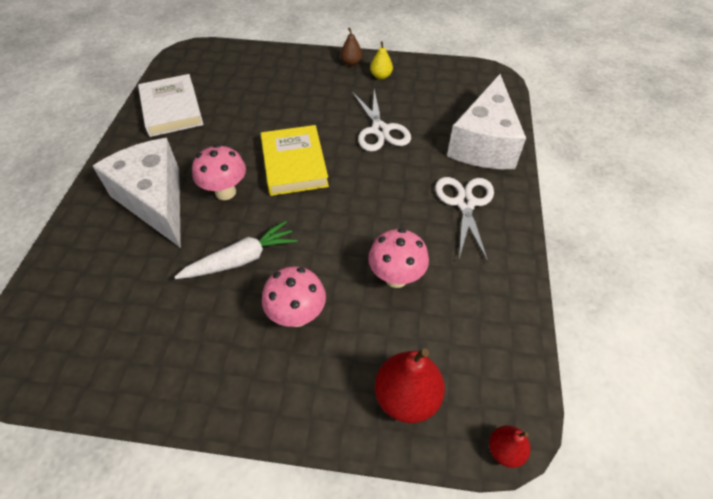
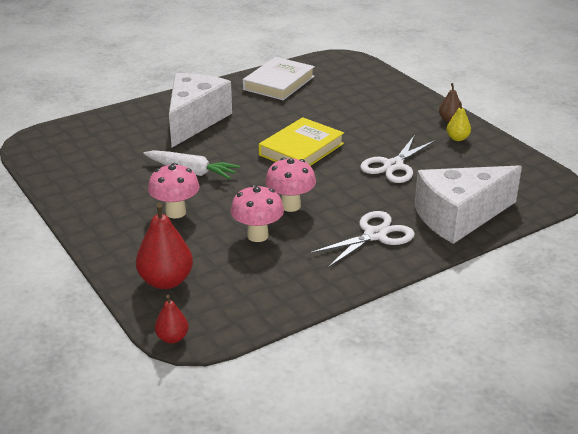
camera: 50 degrees right, 20 degrees down
(225, 192) = (237, 138): pink mushroom -> pink mushroom (290, 206)

